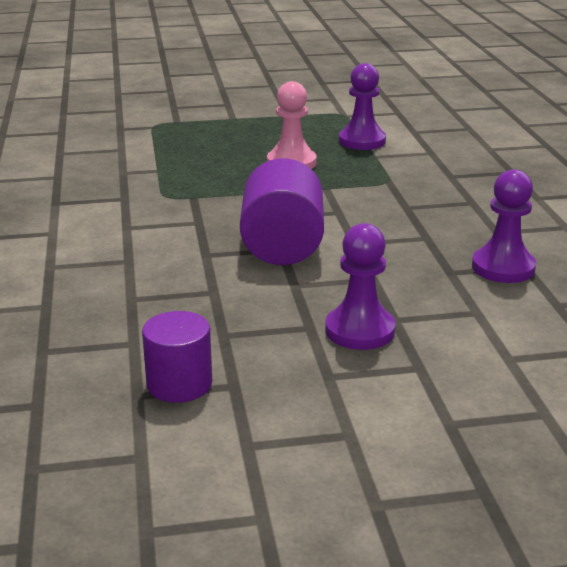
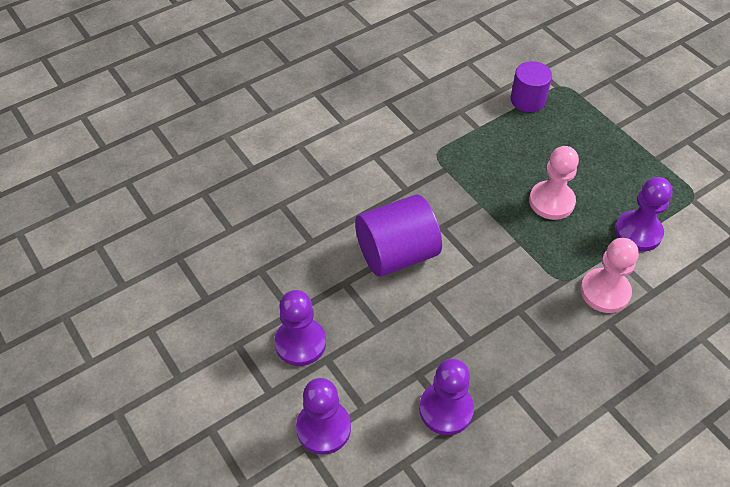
camera: 65 degrees right, 25 degrees up
(179, 384) = (196, 272): purple cylinder -> purple cylinder (527, 100)
(415, 168) = (605, 292): none -> pink pawn
(490, 341) = (323, 428): none -> purple pawn

